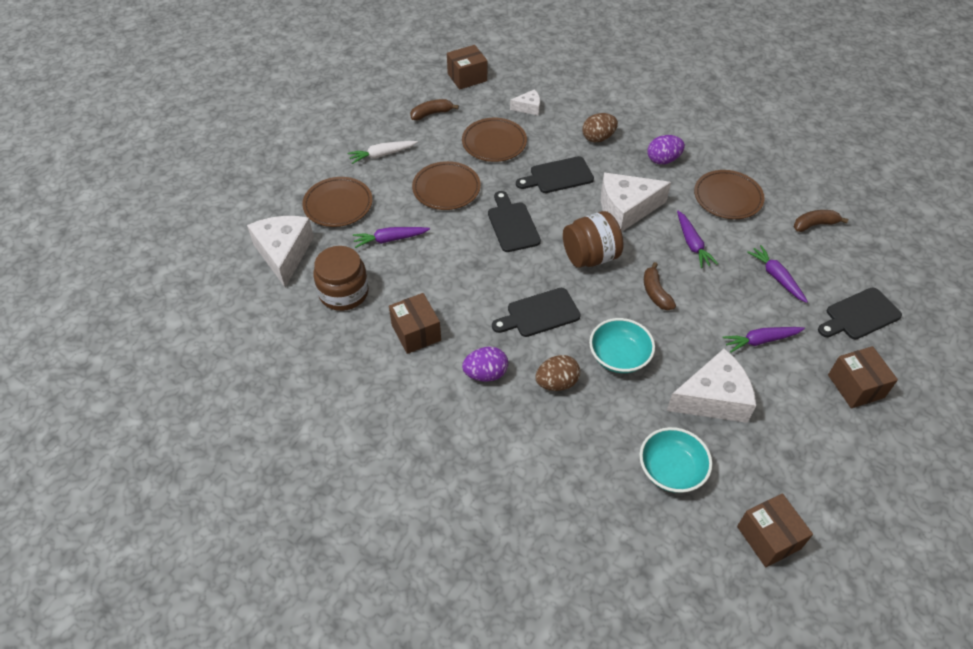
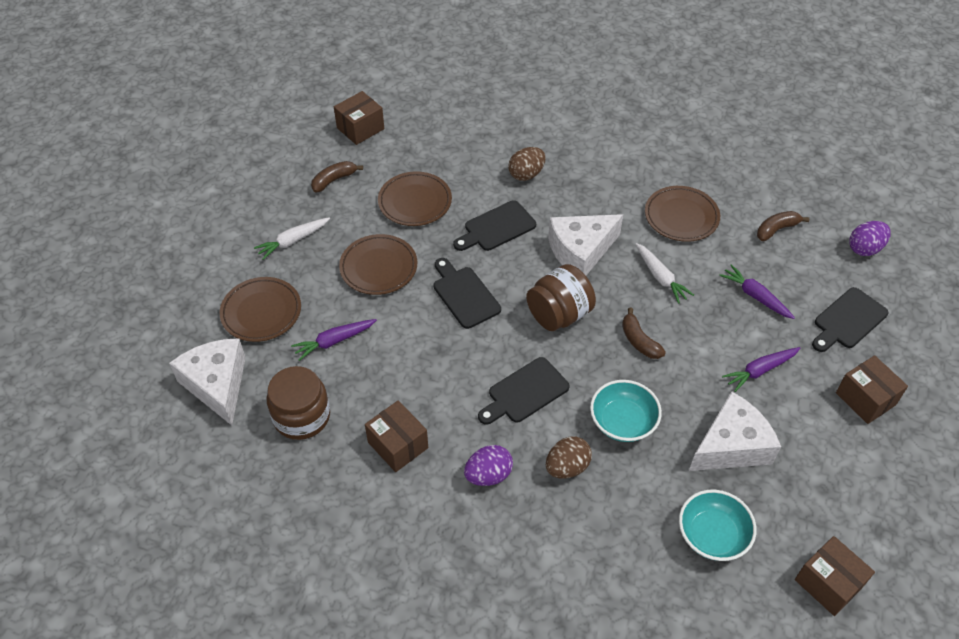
camera: 15 degrees left, 0 degrees up
(528, 108) = (440, 152): white cheese -> none
(663, 160) = (602, 186): purple egg -> purple egg (865, 248)
(692, 244) = (660, 277): purple carrot -> white carrot

